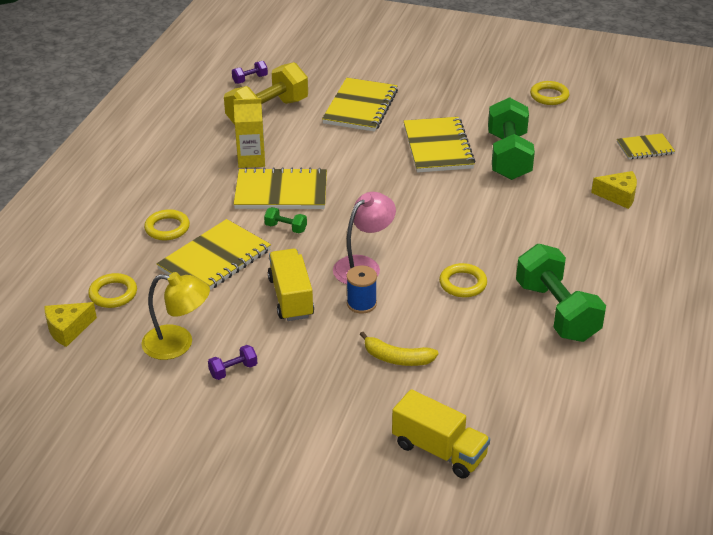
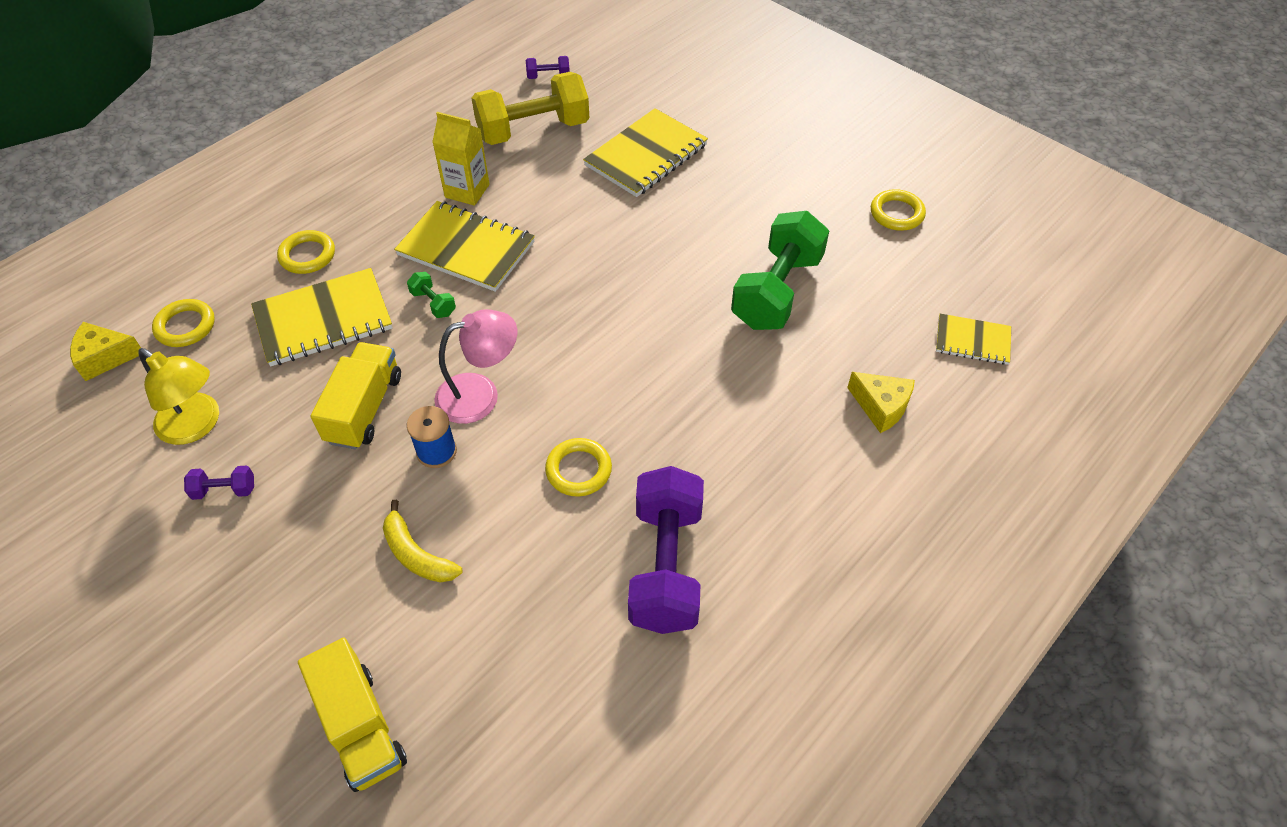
camera: 25 degrees right, 15 degrees up
(438, 147) = (697, 246): yellow notebook -> none
(556, 311) = (666, 566): green dumbbell -> purple dumbbell

